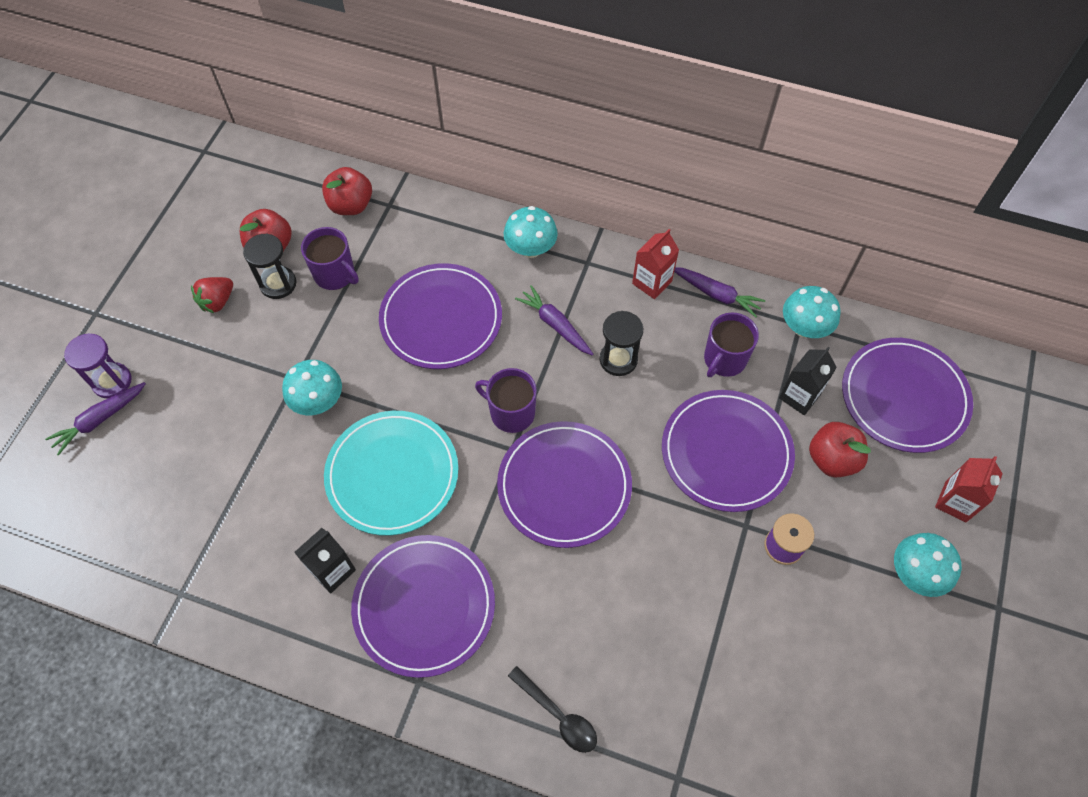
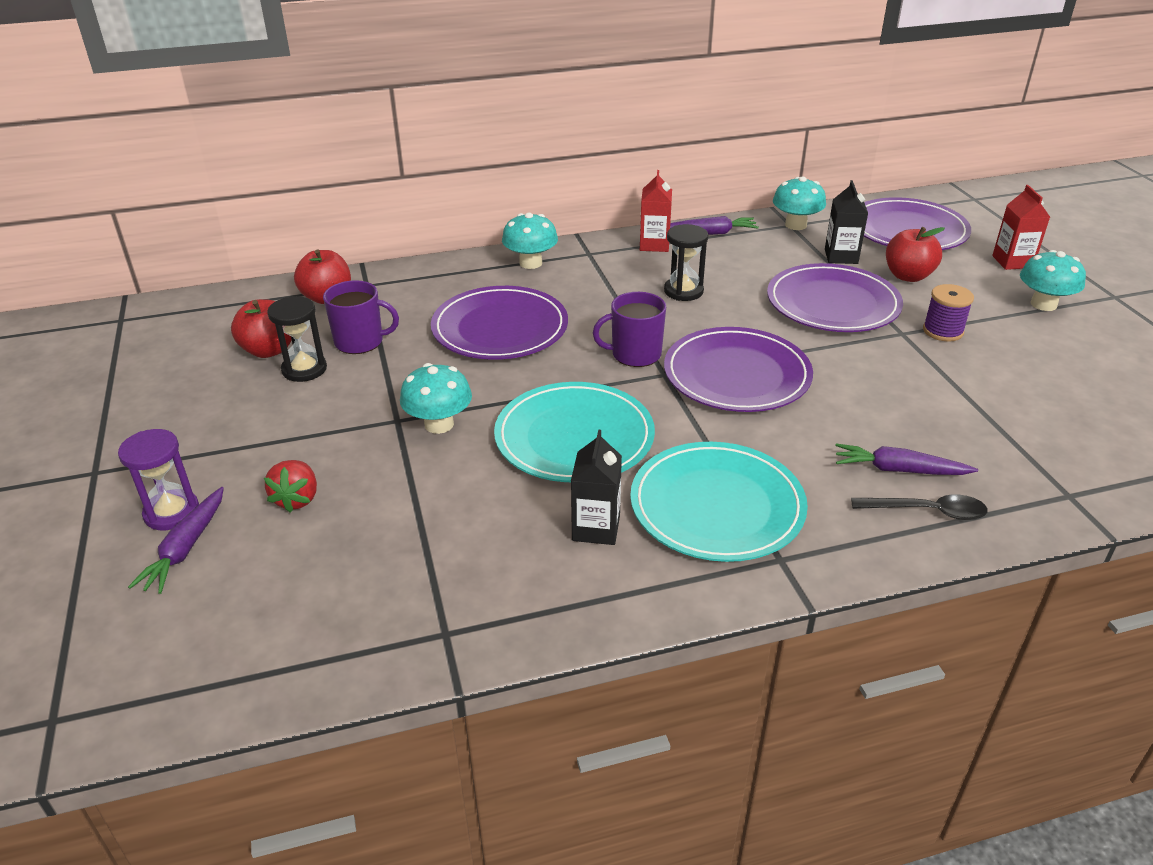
camera: 35 degrees left, 25 degrees down
(217, 301) = (246, 406): red strawberry -> red strawberry (297, 499)
(424, 606) = (717, 506): purple plate -> turquoise plate
(555, 325) = (606, 293): purple carrot -> purple carrot (899, 470)
(724, 359) = (763, 260): purple mug -> none

